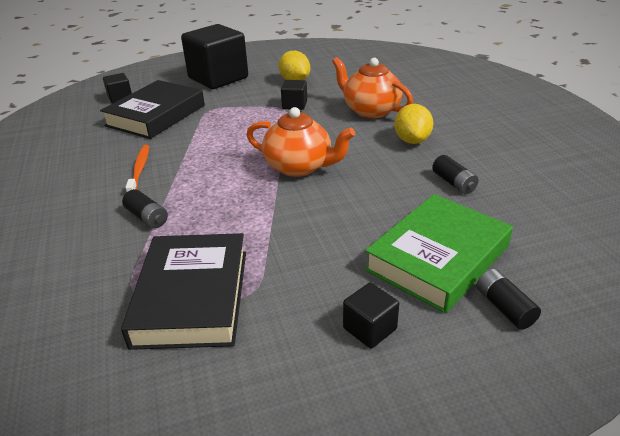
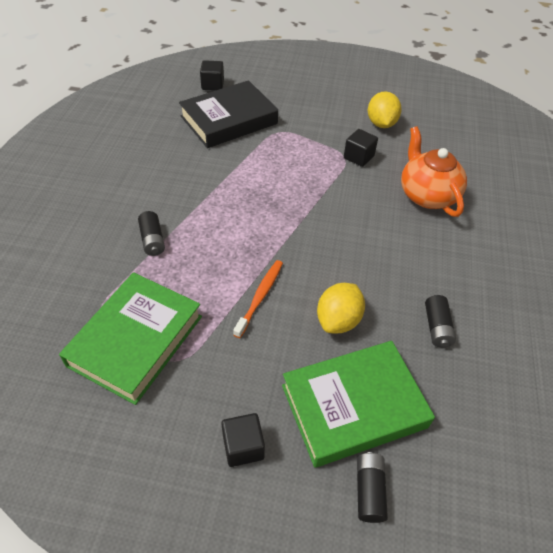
camera: 25 degrees right, 15 degrees up
(139, 169) = (178, 182): orange toothbrush -> orange toothbrush (260, 296)
(192, 296) = (136, 340): black book -> green book
(218, 78) = (312, 91): black cube -> none
(299, 167) = (309, 240): orange teapot -> none
(412, 140) = (438, 254): yellow lemon -> yellow lemon (338, 320)

